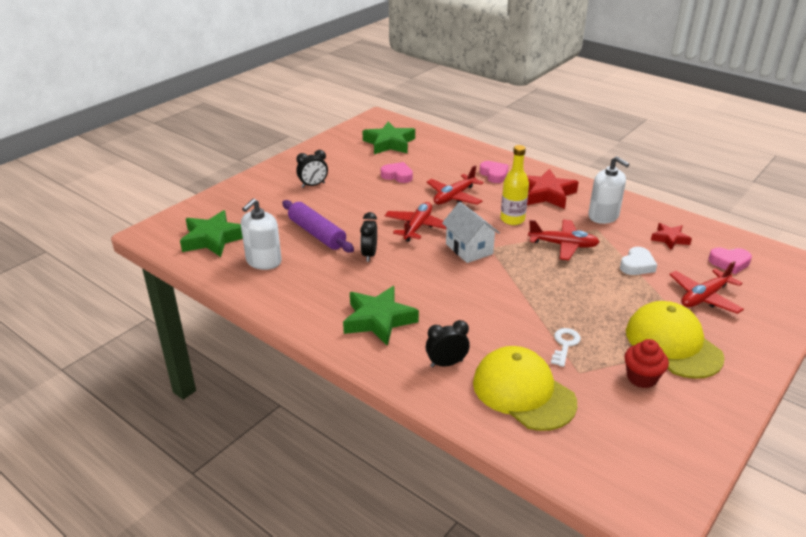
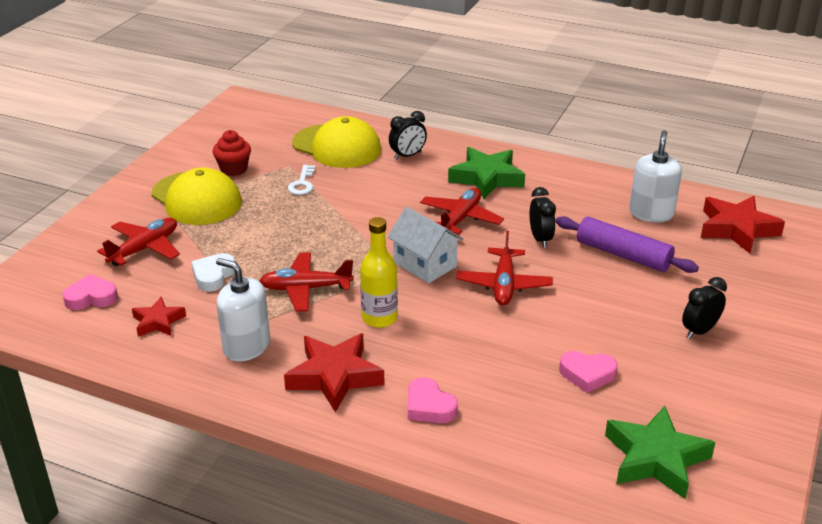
camera: 165 degrees right, 0 degrees up
(213, 239) = (737, 229): green star -> red star
(454, 197) = (477, 345): red plane -> red plane (460, 219)

